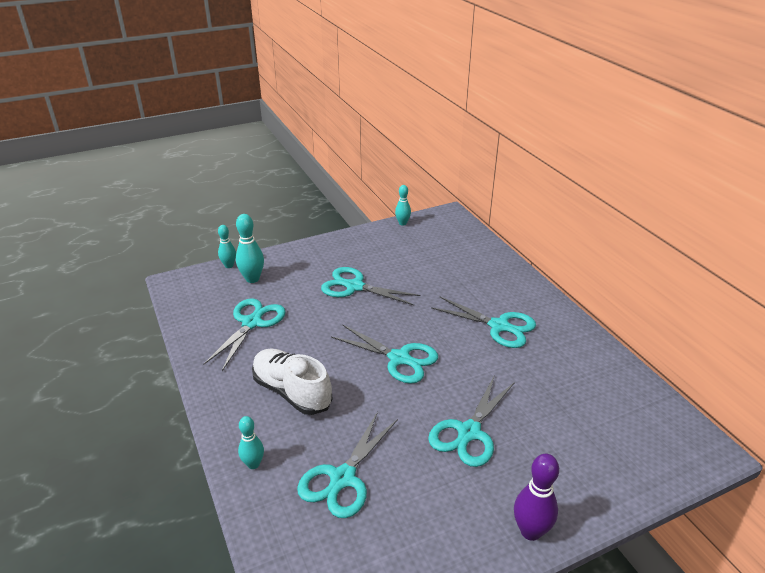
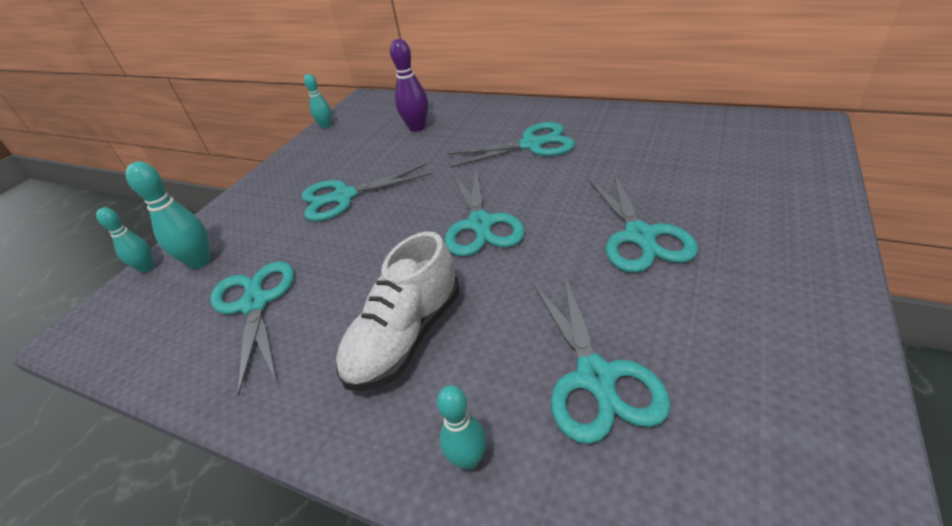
camera: 35 degrees left, 5 degrees up
(292, 392) = (406, 337): white shoe -> white shoe turned 60 degrees counterclockwise
(399, 358) = (480, 224): turquoise scissors -> turquoise scissors turned 90 degrees clockwise
(530, 531) = (821, 272): purple bowling pin -> purple bowling pin (417, 128)

